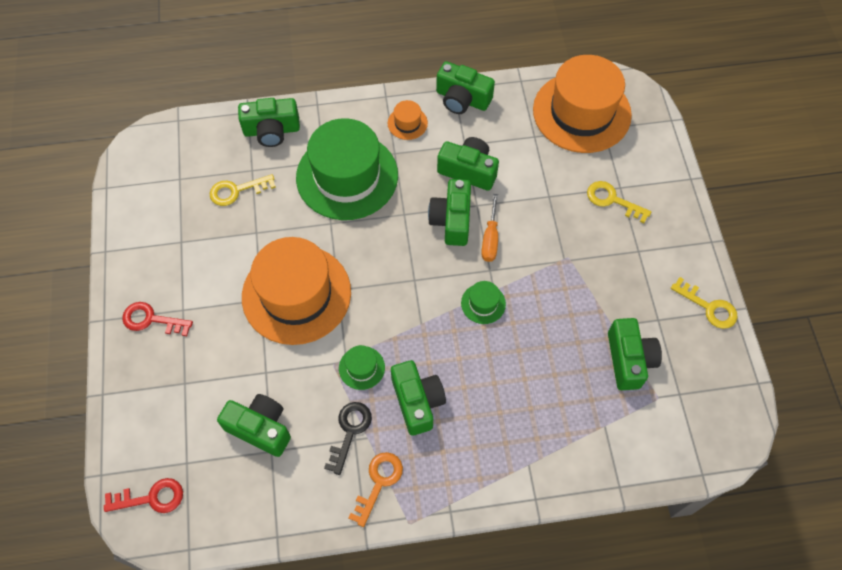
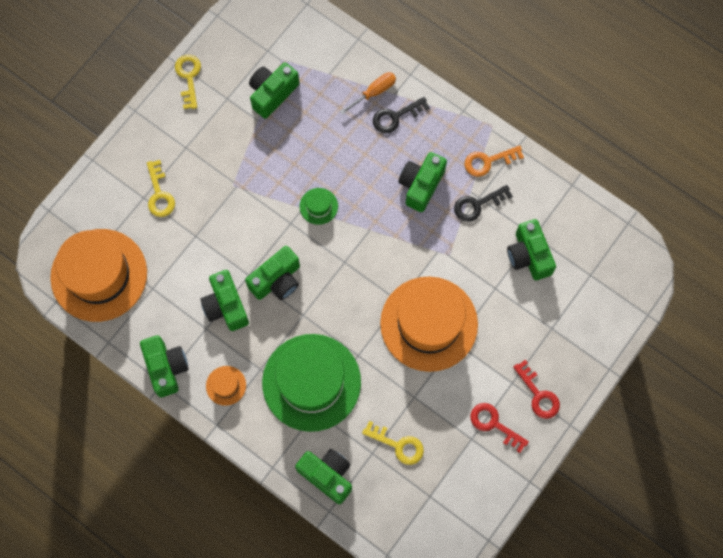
camera: 135 degrees left, 10 degrees up
(151, 498) = (627, 273): red key -> red key (494, 424)
(361, 368) = (434, 236): green hat -> none
(490, 238) = (266, 243): orange screwdriver -> orange screwdriver (374, 92)
(504, 443) = (395, 117): none -> black key

